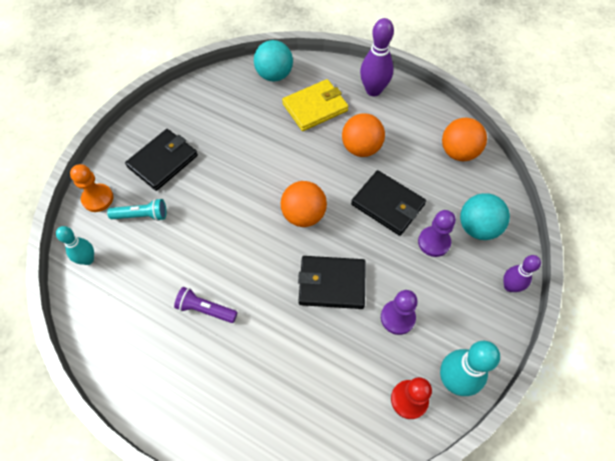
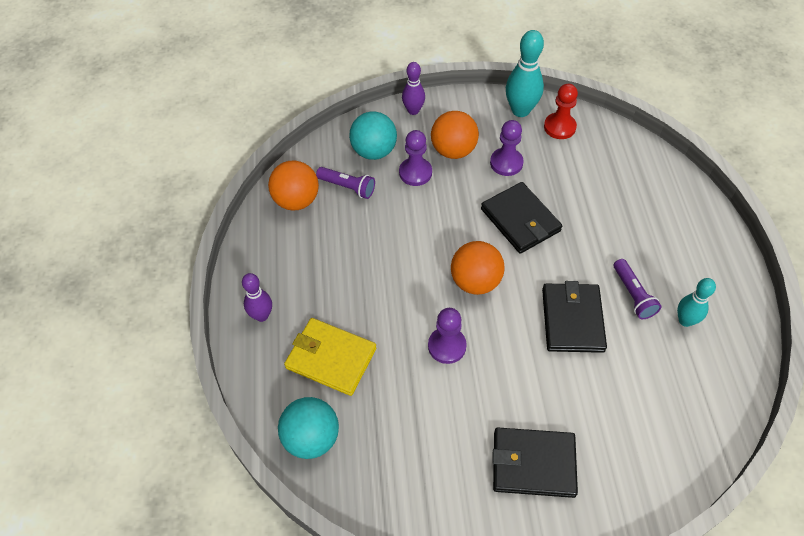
camera: 125 degrees left, 5 degrees down
(88, 259) = (697, 436): turquoise bowling pin -> turquoise bowling pin (685, 320)
(98, 198) = (636, 492): orange pawn -> none
(142, 215) = (609, 427): turquoise flashlight -> none
(271, 167) = (447, 346): none -> purple pawn
(361, 148) = (355, 281): orange ball -> orange ball (453, 150)
(373, 90) = (261, 315): purple bowling pin -> purple bowling pin, size x0.63
(388, 204) = (405, 223): black wallet -> black wallet (572, 319)
(450, 189) = (347, 187): none -> purple flashlight

